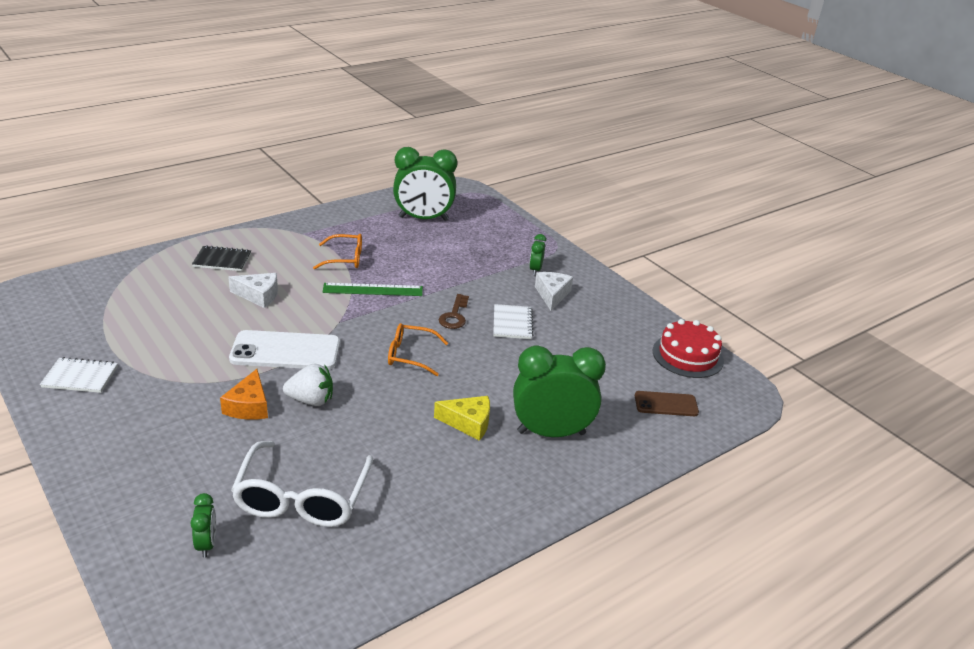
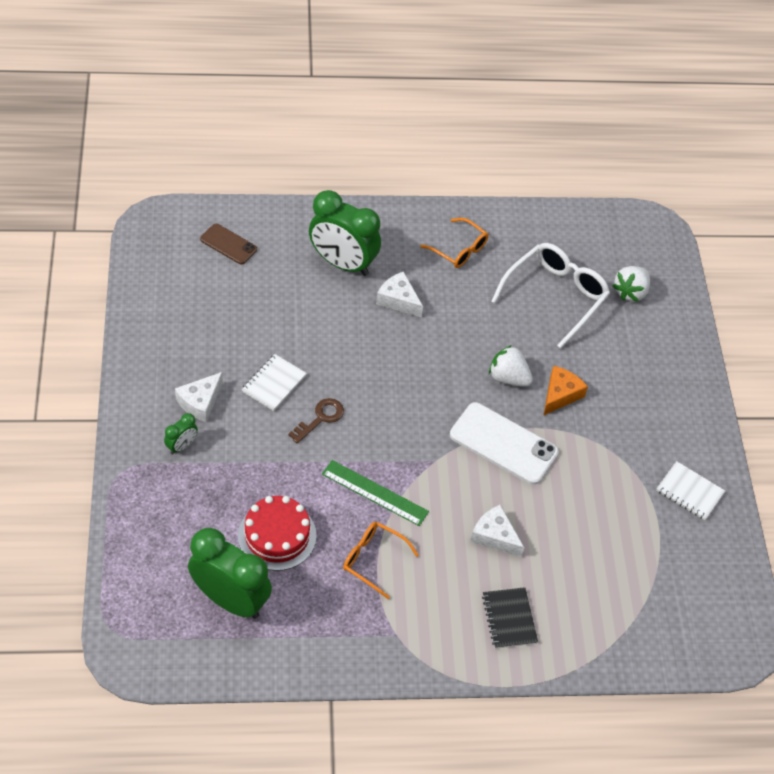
camera: 150 degrees left, 20 degrees up
(207, 544) = (630, 292): green clock -> white strawberry
(222, 260) = (509, 619): black notebook -> black notebook turned 45 degrees clockwise
(410, 355) = (396, 388): orange glasses -> orange glasses (459, 249)
(468, 423) = (398, 300): yellow cheese -> white cheese
(687, 356) = (154, 276): red cake -> red cake (277, 535)

